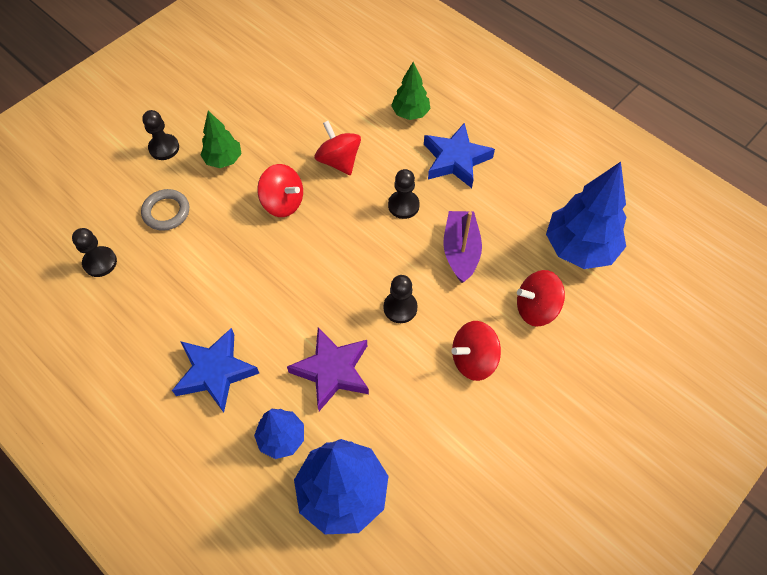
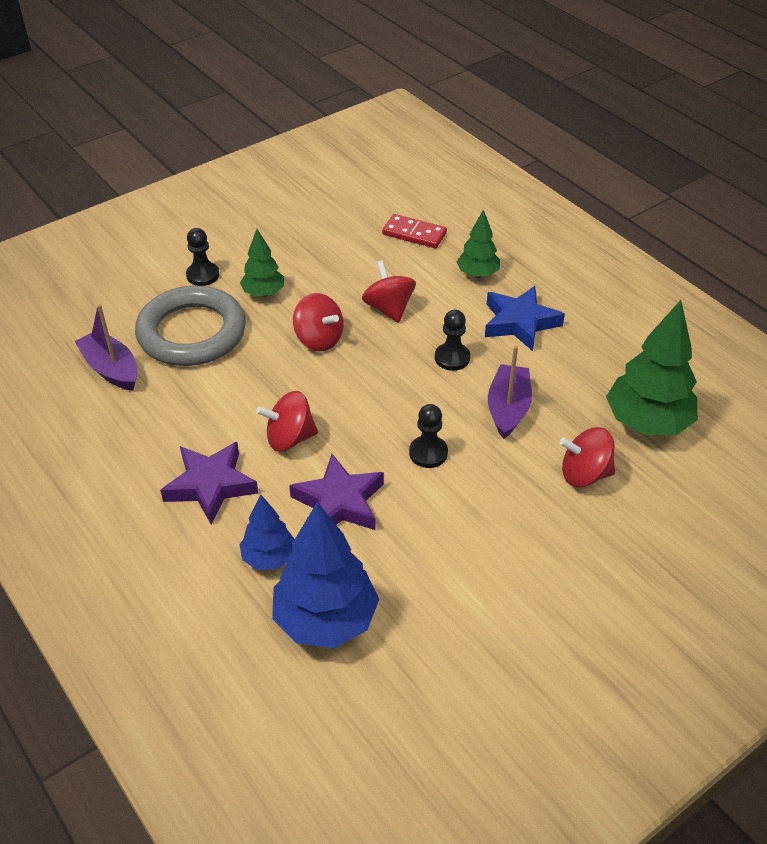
camera: 10 degrees right, 15 degrees down
(100, 262) = (111, 369): black pawn -> purple boat
(166, 212) = (192, 332): grey ring -> grey ring, size x2.09
(215, 372) = (210, 485): blue star -> purple star
(347, 77) = (414, 234): none -> red domino
(473, 359) = (502, 513): red spinning top -> red spinning top (289, 438)
(580, 248) = (647, 423): blue tree -> green tree

